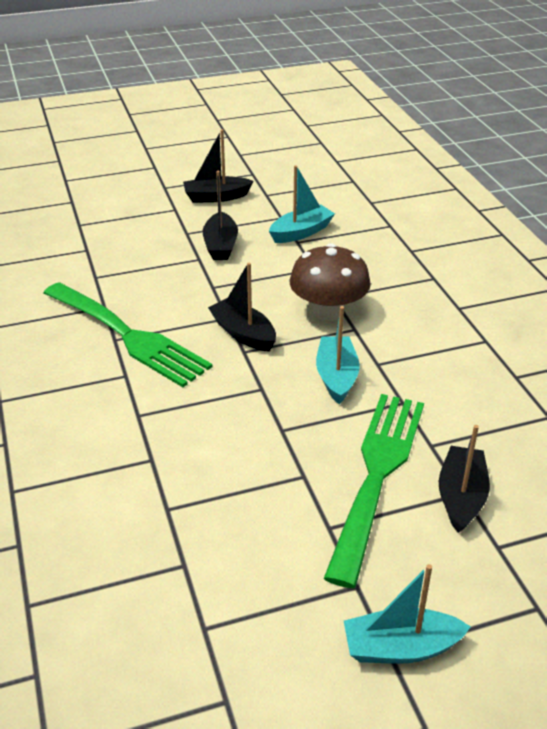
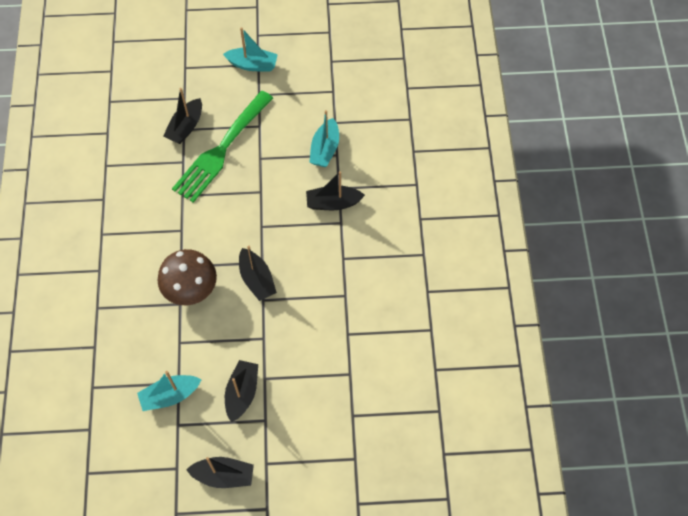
camera: 165 degrees left, 25 degrees up
(129, 336) = (335, 296): green fork -> none
(156, 437) = (333, 203): none -> black boat
(336, 377) = (212, 225): turquoise boat -> turquoise boat (325, 149)

